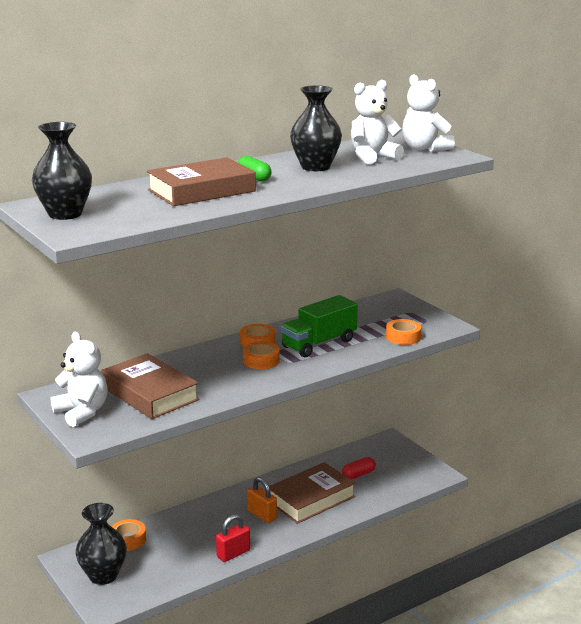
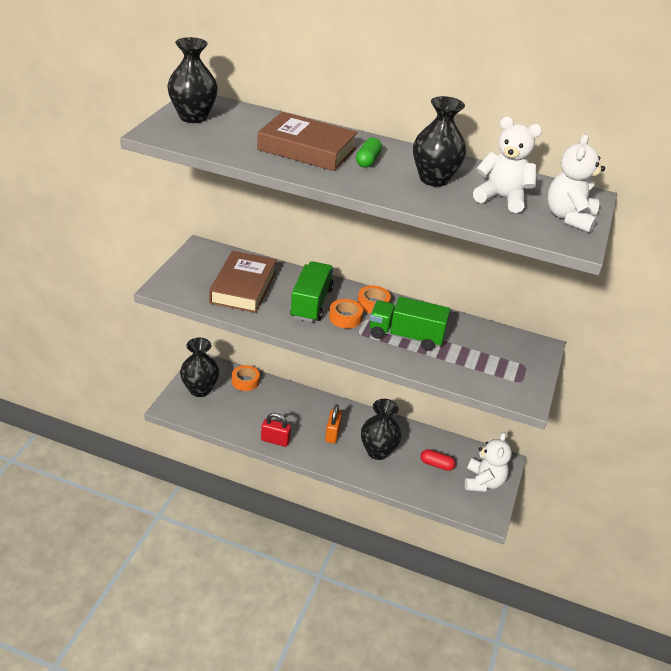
camera: 50 degrees right, 15 degrees up
(82, 412) = (191, 270): white teddy bear -> white teddy bear (483, 482)
(220, 369) = (311, 303): none -> green truck
(311, 499) = (378, 451): brown book -> black vase
(403, 337) = (472, 378): orange tape -> none

